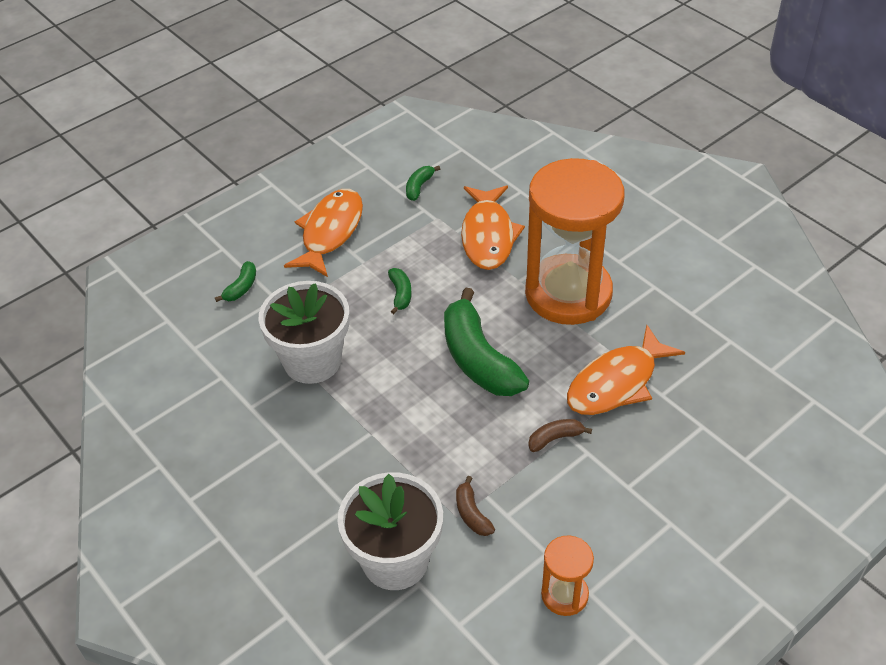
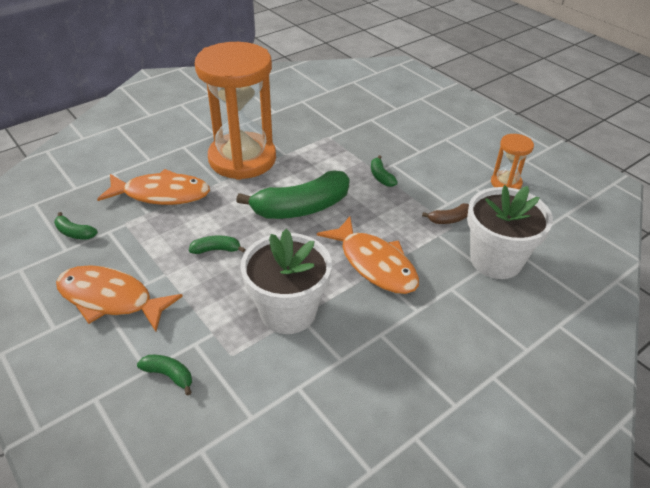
camera: 90 degrees left, 5 degrees down
(555, 438) = (381, 177): brown banana -> green banana
(616, 383) = (333, 146): orange fish -> orange fish (374, 264)

